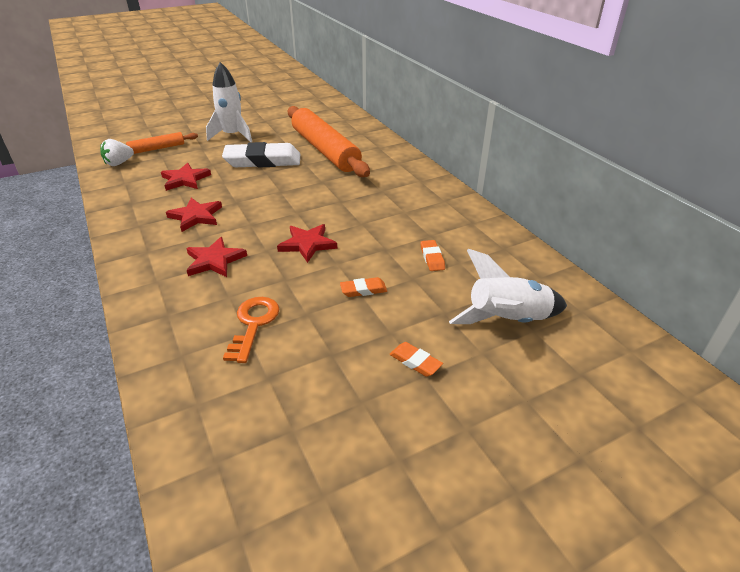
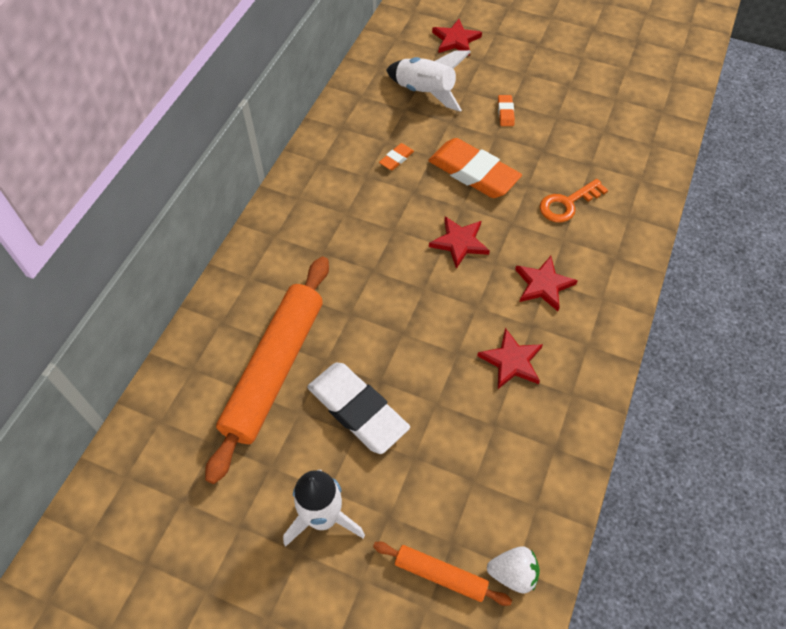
camera: 130 degrees left, 20 degrees up
(185, 179) = (469, 447): red star -> red star (456, 40)
(363, 290) = (473, 173): orange eraser -> orange eraser, size x2.32

